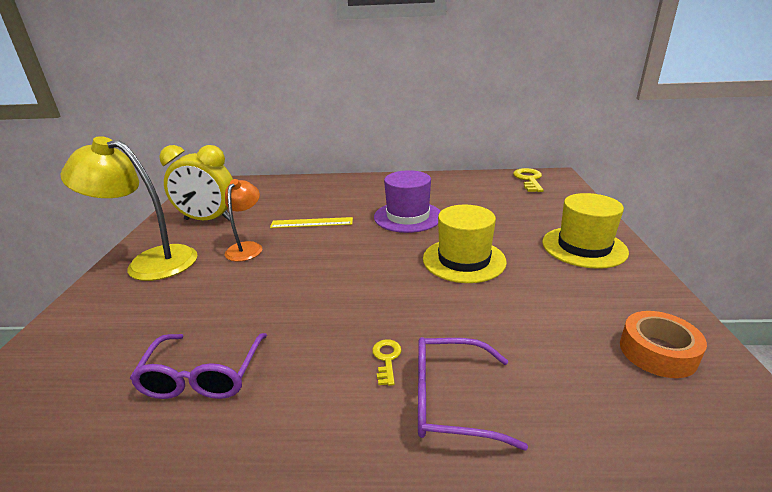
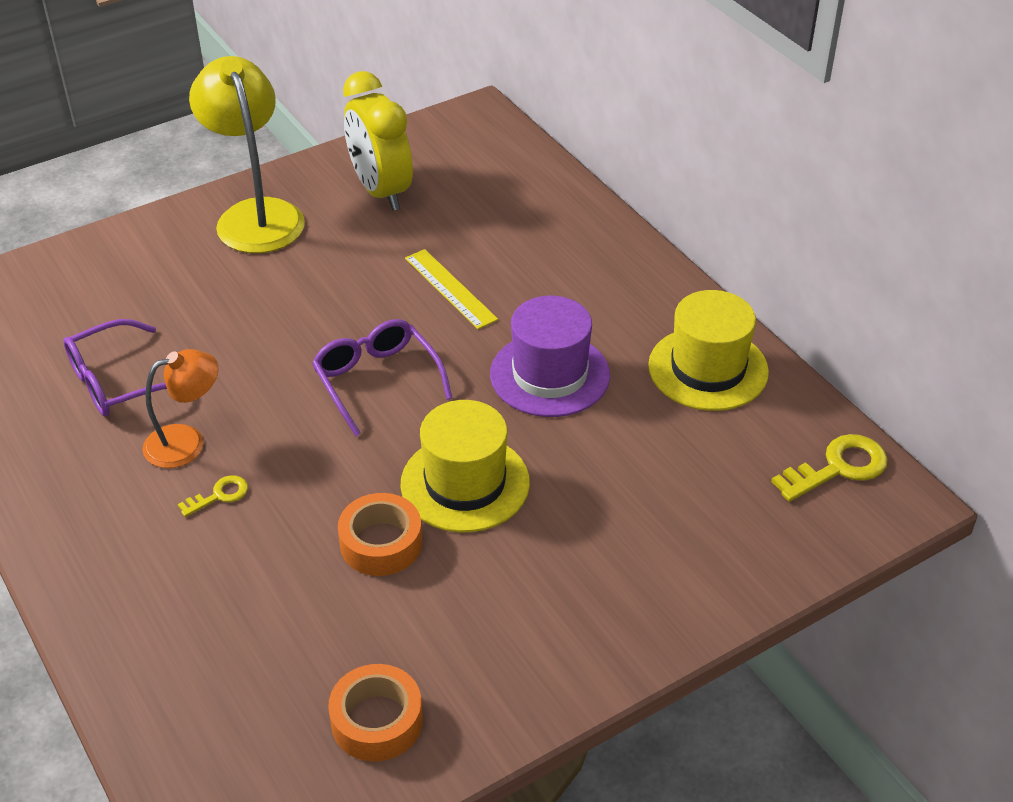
camera: 55 degrees right, 15 degrees up
(247, 247) = (342, 270): orange lamp -> orange lamp (187, 442)
(451, 400) = (190, 567): purple glasses -> purple glasses (377, 381)
(491, 301) = (381, 543): none -> orange tape
(584, 247) = (606, 603): yellow hat -> yellow hat (708, 369)

